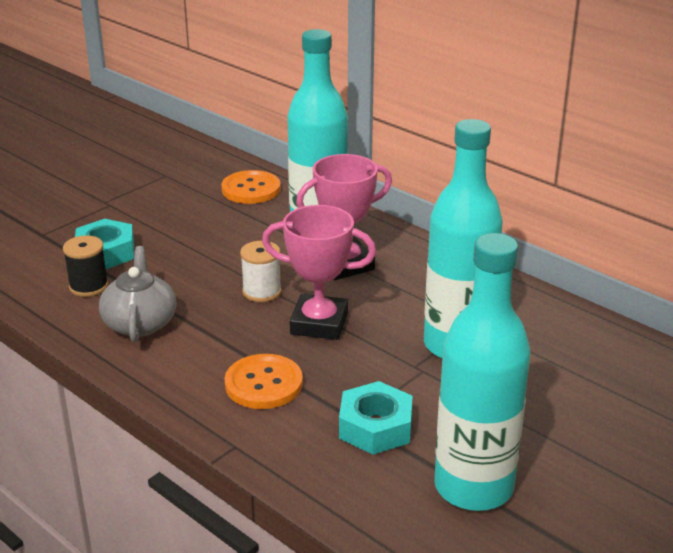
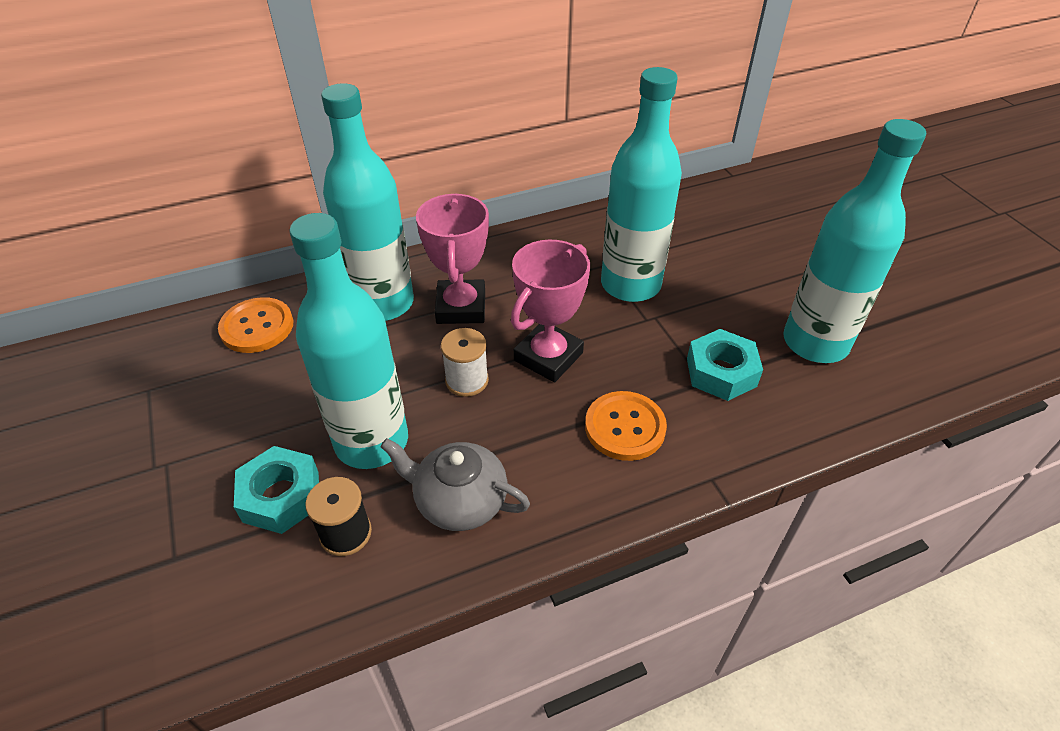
camera: 65 degrees left, 15 degrees up
(172, 270) = (372, 442): none -> turquoise bottle

